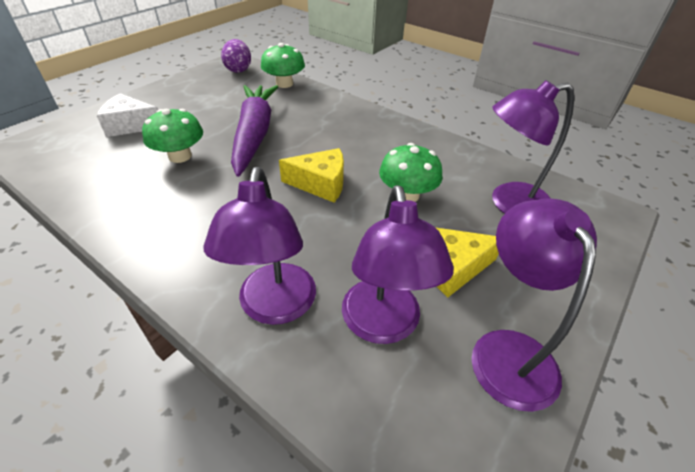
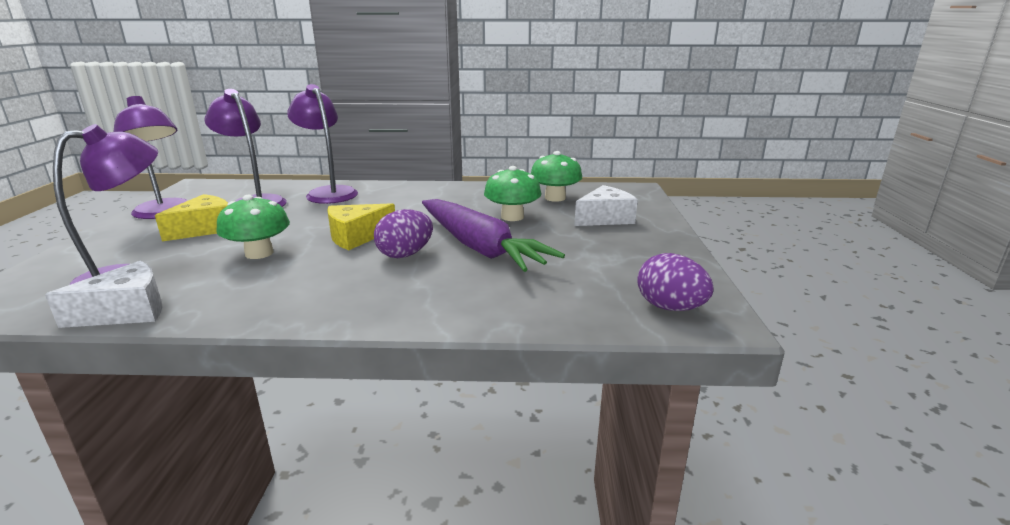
camera: 145 degrees right, 20 degrees down
(284, 84) = (558, 313): green mushroom -> green mushroom (555, 198)
(306, 148) = (405, 254): none -> purple egg
(499, 166) = (126, 311): none -> white cheese

